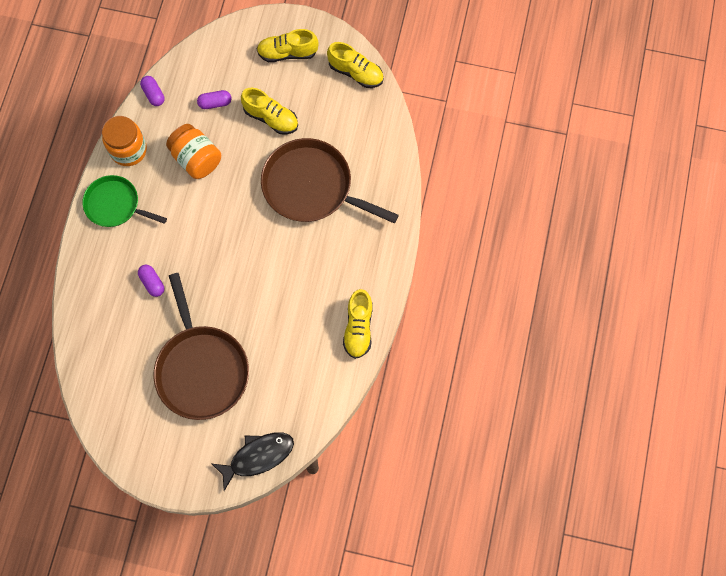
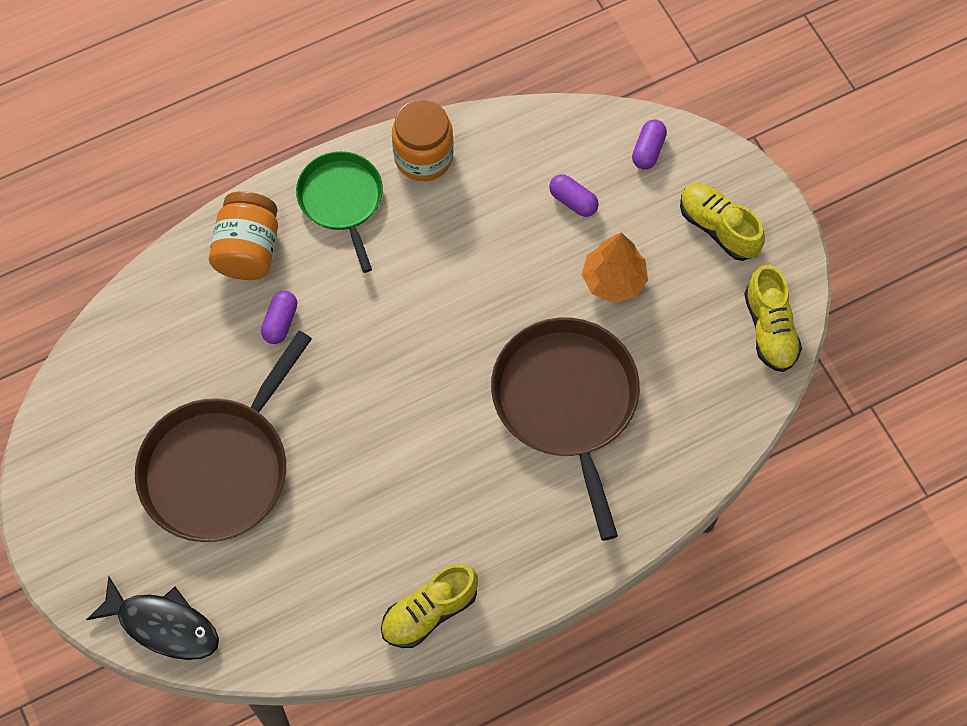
camera: 50 degrees right, 5 degrees down
(153, 94) = (520, 125): purple capsule -> purple capsule (648, 150)
(196, 159) = (481, 240): orange jar -> orange jar (248, 250)
(271, 118) = (613, 280): yellow shoe -> orange tree

